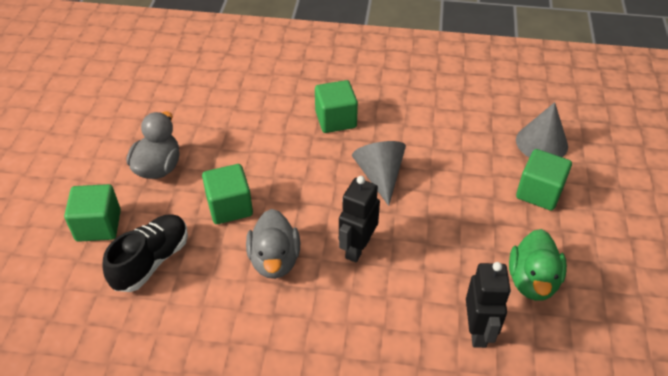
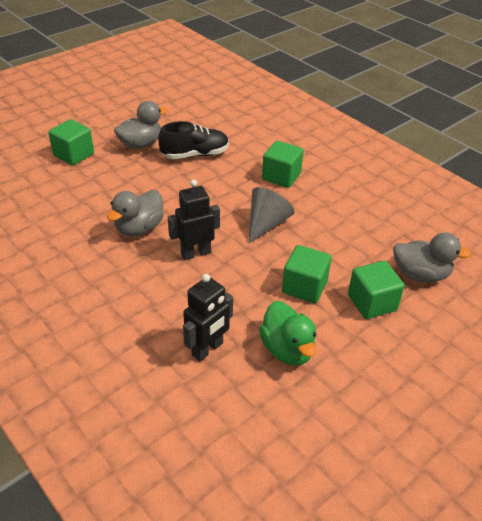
camera: 40 degrees right, 5 degrees down
(151, 261) = (76, 187): black shoe -> black shoe (195, 154)
(229, 207) = (152, 186): green cube -> green cube (304, 287)
(532, 281) = (287, 349): green duck -> green duck turned 75 degrees counterclockwise
(541, 143) = (420, 274): grey cone -> grey duck

